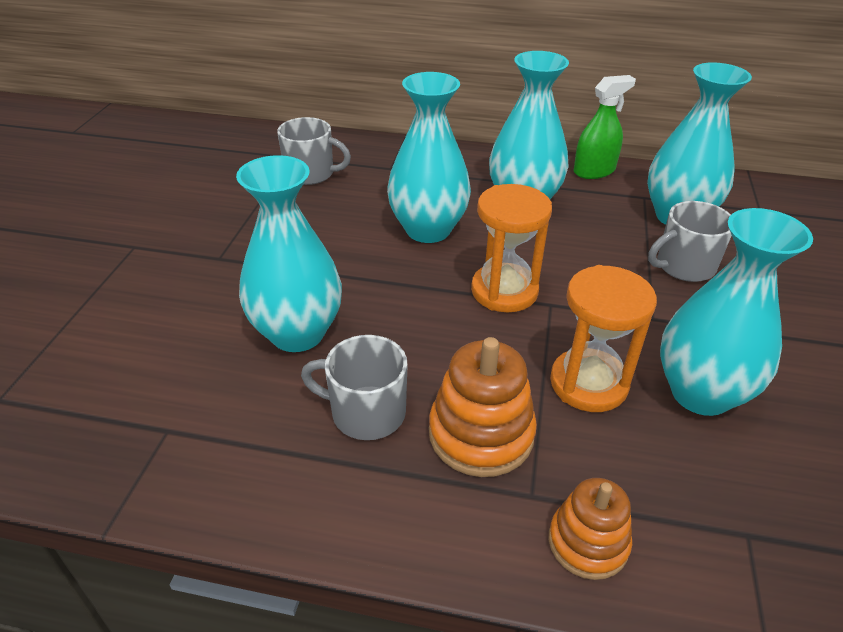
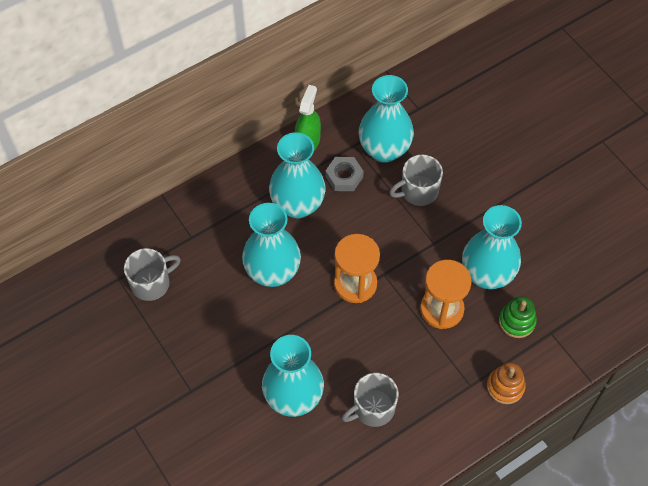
camera: 45 degrees left, 20 degrees up
(481, 434) = (426, 375): orange stacking toy -> none
(602, 211) = (344, 177): none -> grey nut
(683, 266) = (418, 191): grey mug -> grey mug turned 45 degrees clockwise
(696, 476) = (516, 321): none -> green stacking toy

